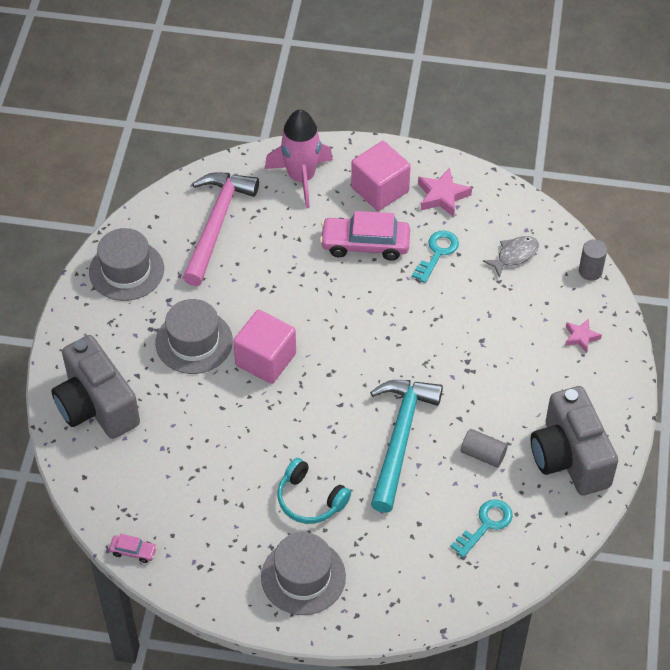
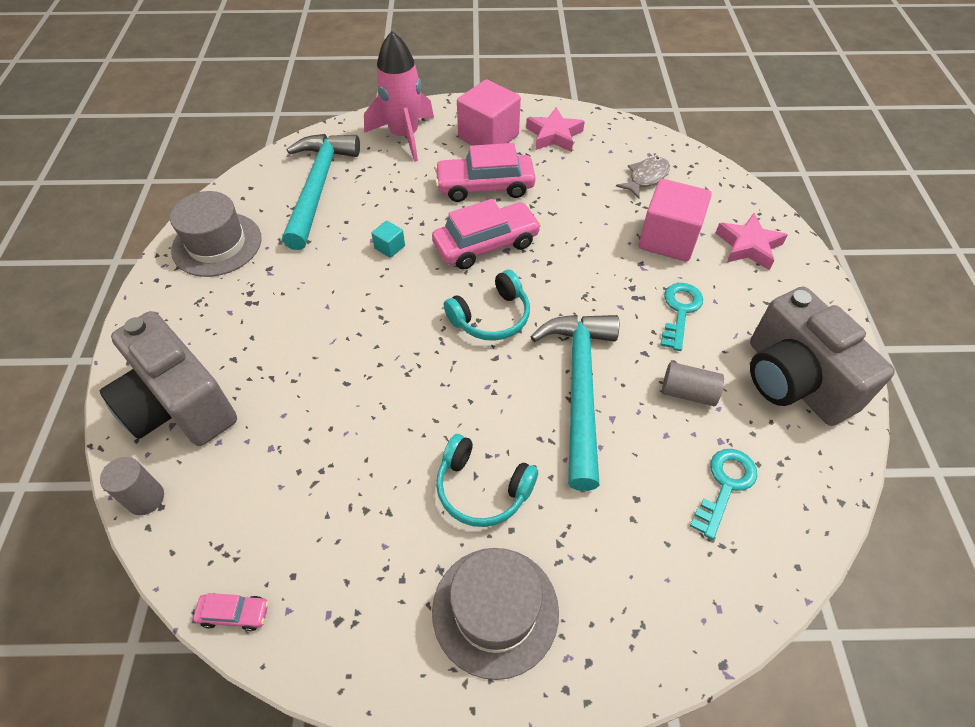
camera: 10 degrees left, 0 degrees up
(194, 342) = (303, 310): grey hat -> none
(217, 223) = (319, 186): pink hammer -> turquoise hammer
(265, 359) = (393, 318): pink cube -> pink cube (668, 239)
(271, 294) = (389, 247): none -> turquoise cube
(344, 370) = (491, 317): none -> turquoise headphones
(354, 303) = (486, 244): none -> pink car
(437, 253) = (564, 185): turquoise key -> turquoise key (680, 311)
(581, 337) = (748, 246): pink star -> pink star, size x1.56
(590, 271) = (730, 182): grey cylinder -> grey cylinder (146, 498)

